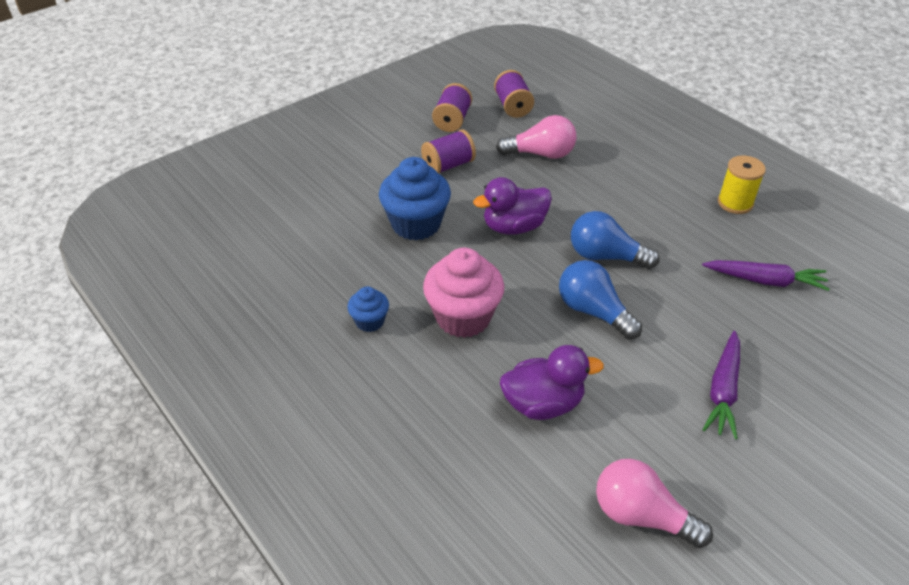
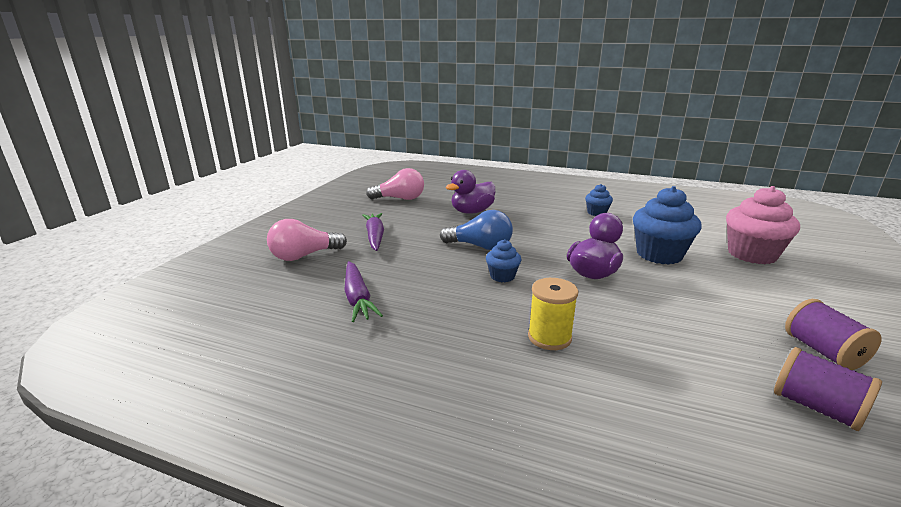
camera: 150 degrees right, 20 degrees down
(448, 165) = (723, 301): purple spool -> none
(463, 317) = (553, 225): pink cupcake -> pink cupcake (751, 254)
(541, 154) = (671, 346): pink light bulb -> pink light bulb (304, 256)
(605, 256) = (502, 276): blue light bulb -> blue cupcake
(735, 203) = (410, 364): yellow spool -> yellow spool (549, 337)
(765, 281) = (358, 298): purple carrot -> purple carrot turned 90 degrees counterclockwise

